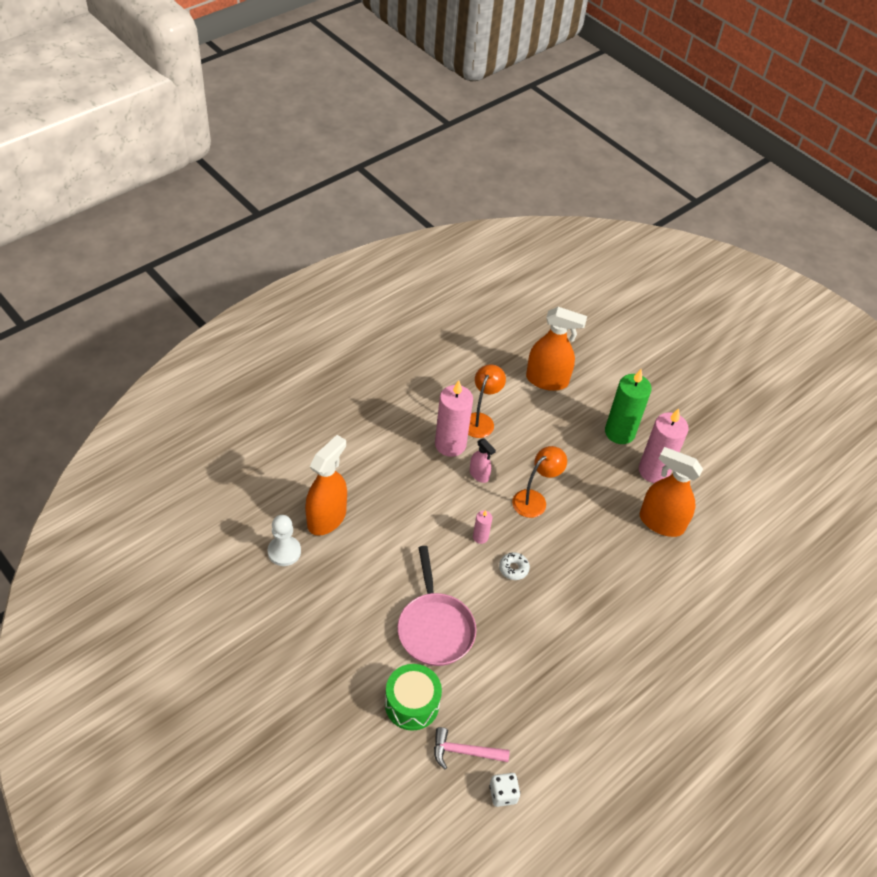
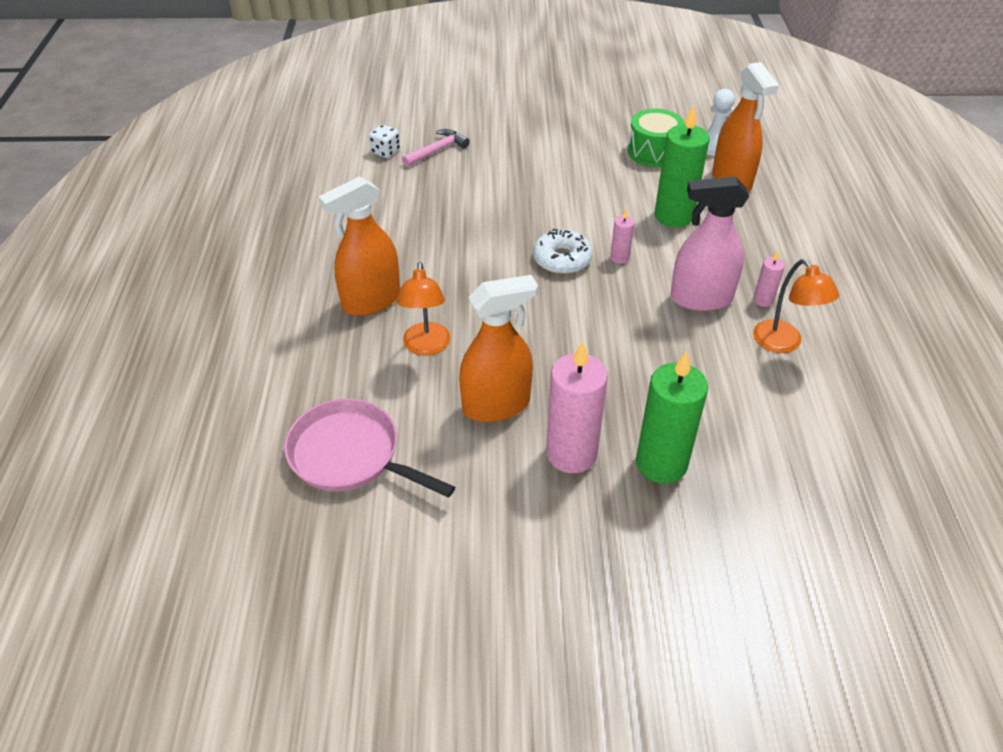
camera: 135 degrees right, 5 degrees down
(404, 531) = (673, 216): none -> green candle
(412, 704) = (504, 146): green drum -> green drum (653, 152)
(435, 627) = (554, 186): pink pan -> pink pan (351, 455)
(450, 444) = (763, 300): pink candle -> pink candle, size x0.47
(479, 475) = (700, 298): pink spray bottle -> pink spray bottle, size x1.94
(513, 568) = (562, 259): white donut -> white donut, size x1.61
(534, 499) = (629, 321): orange lamp -> orange lamp (426, 347)
(547, 380) = (812, 448): orange spray bottle -> orange spray bottle (371, 301)

